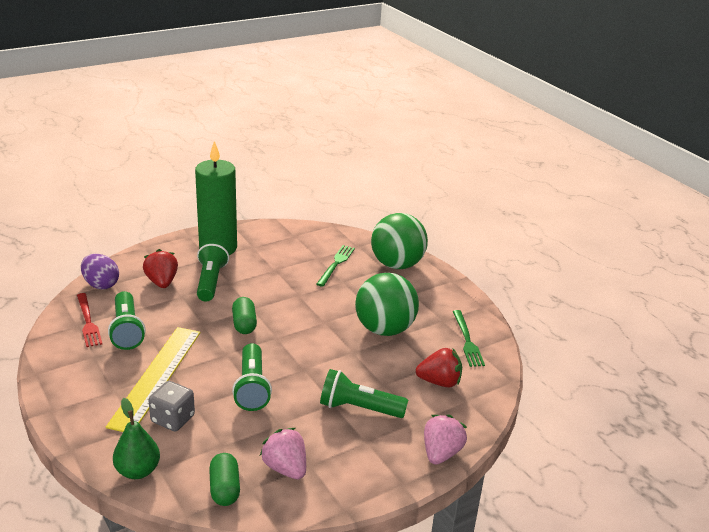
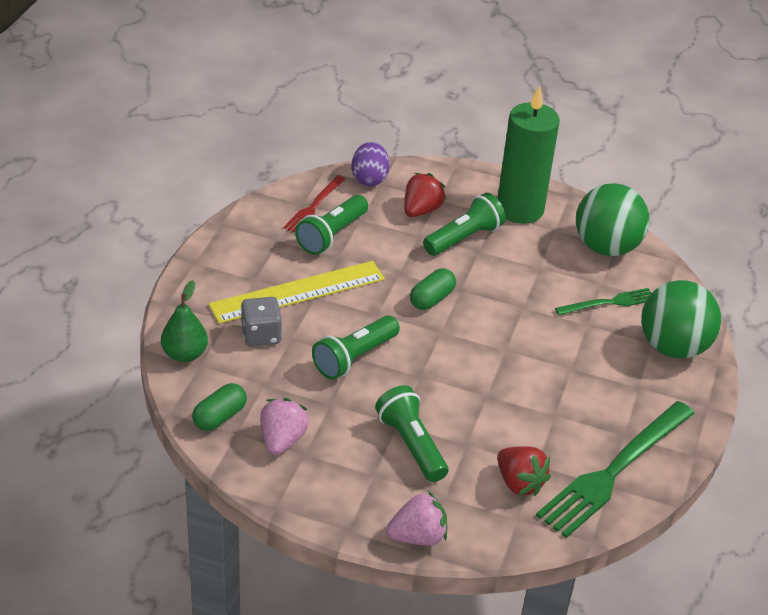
camera: 50 degrees right, 10 degrees up
(384, 329) = (550, 398): green ball -> green ball (606, 247)
(467, 340) = (614, 471): green fork -> green fork, size x1.89

